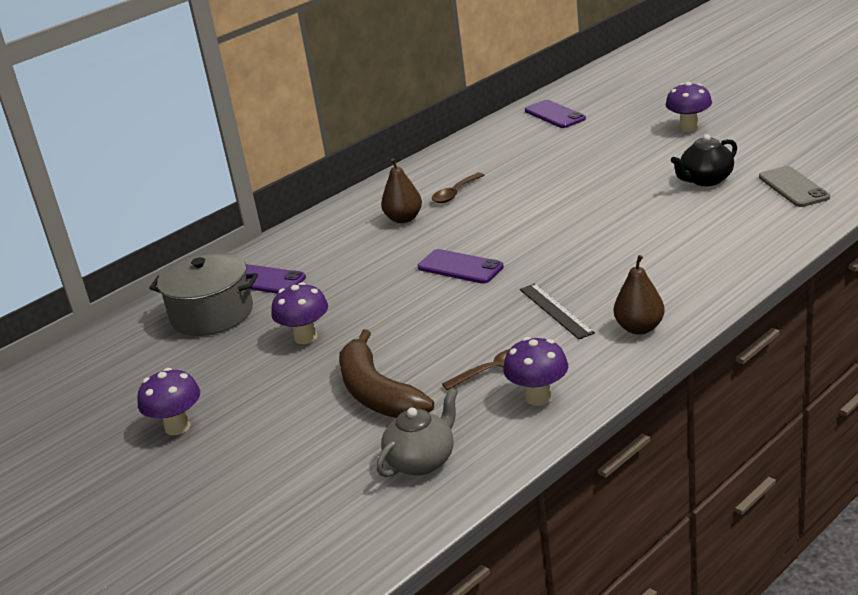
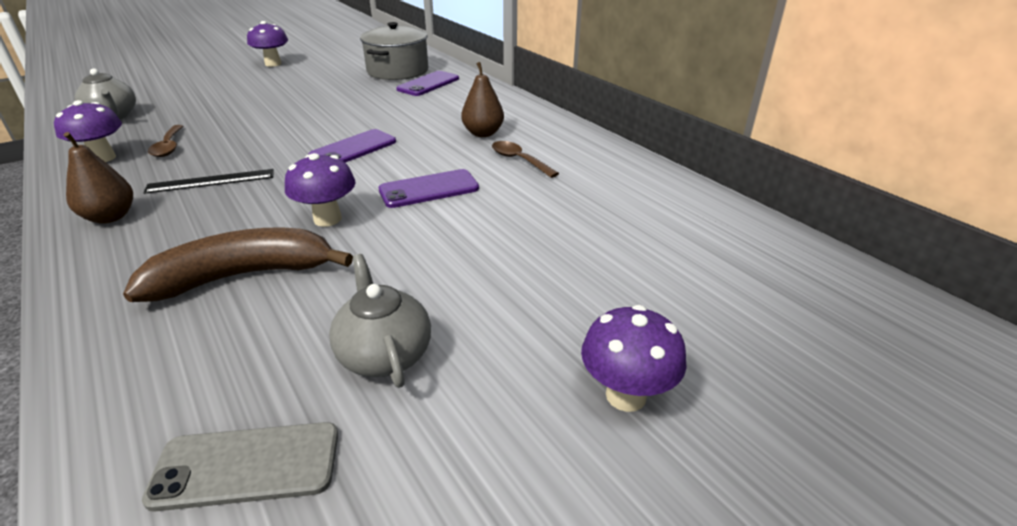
camera: 95 degrees right, 5 degrees up
(305, 337) = (323, 93): purple mushroom -> purple mushroom (327, 219)
(377, 393) = (213, 109): brown banana -> brown banana (244, 276)
(554, 115) = (744, 254): purple phone -> purple phone (429, 189)
(705, 180) = (384, 354): black teapot -> grey teapot

